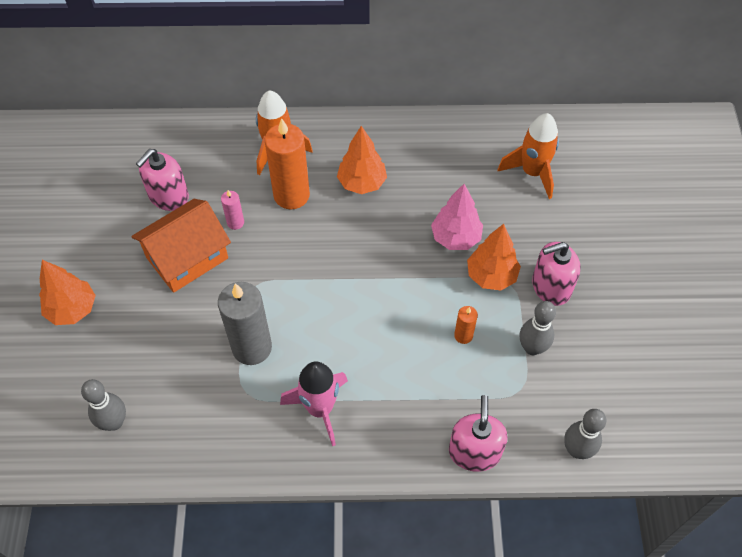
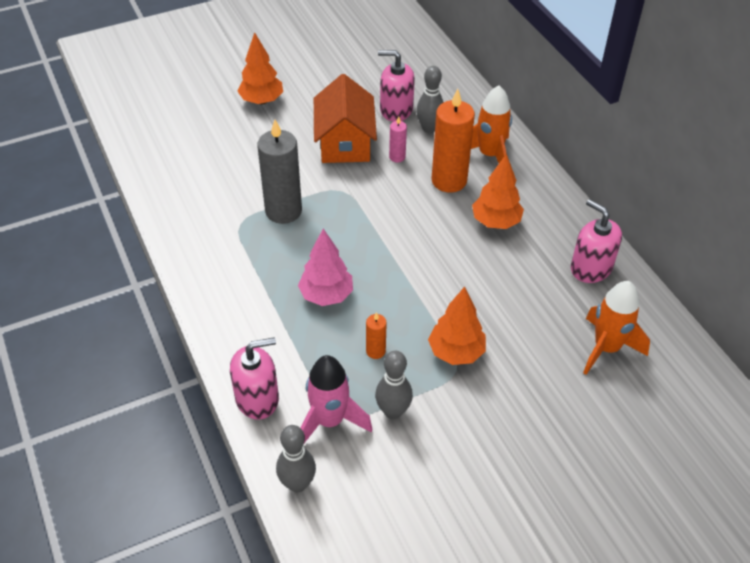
camera: 65 degrees right, 10 degrees down
(114, 422) = (179, 159): grey bowling pin -> grey bowling pin (429, 128)
(187, 258) = (345, 142): orange house -> orange house turned 60 degrees clockwise
(320, 409) = (248, 274): pink rocket -> pink rocket (330, 421)
(455, 238) = (481, 310): pink tree -> pink tree (326, 295)
(551, 286) = (474, 406): pink soap dispenser -> pink soap dispenser (591, 268)

